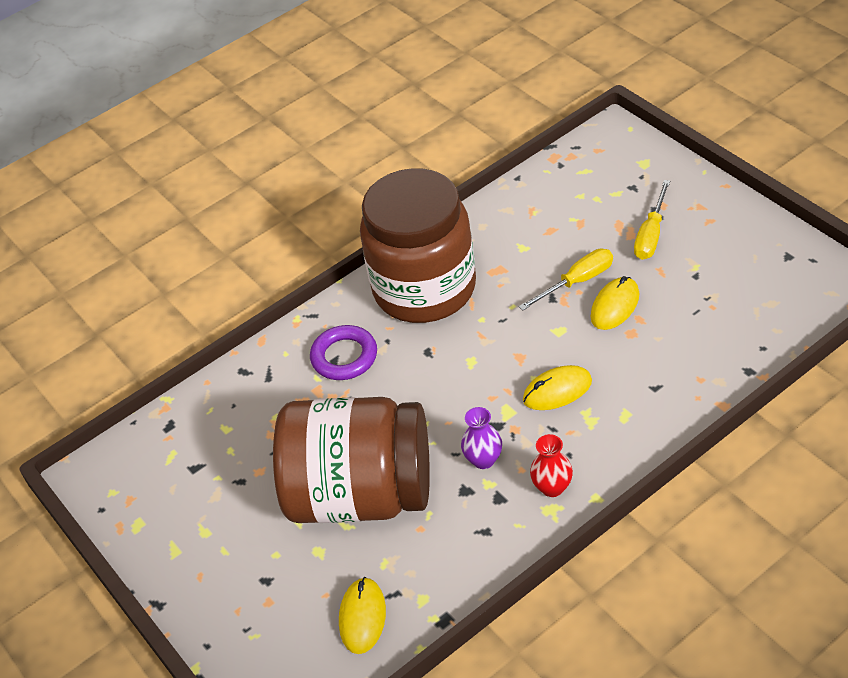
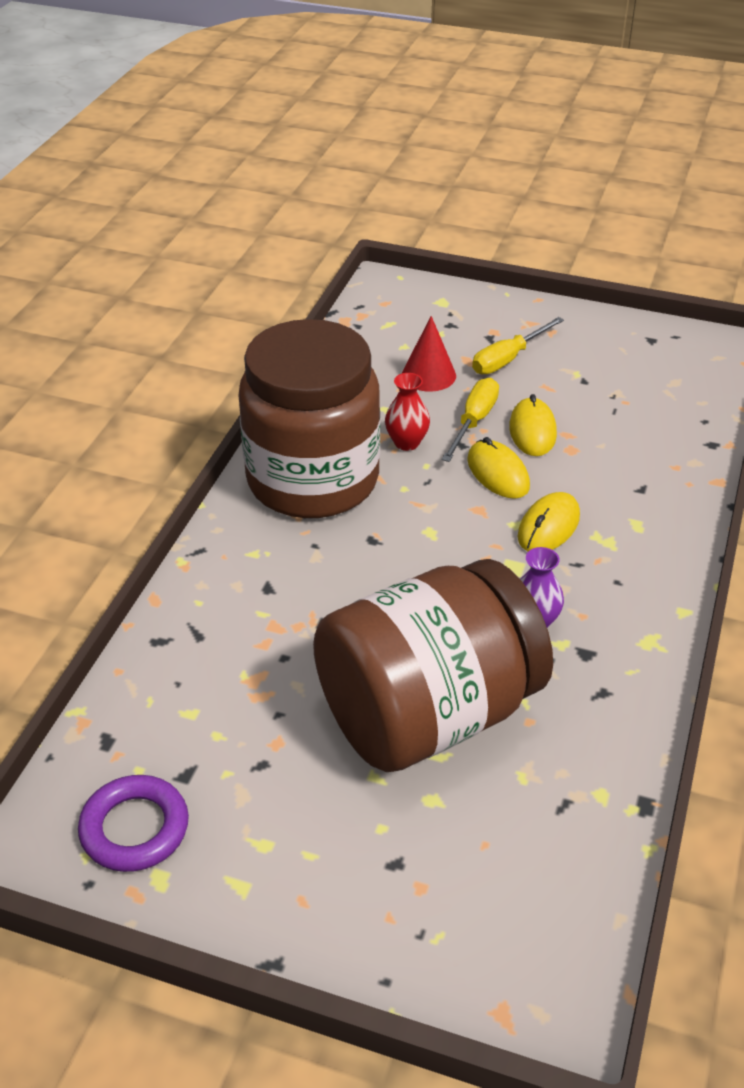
camera: 40 degrees left, 5 degrees down
(344, 357) = (277, 579): purple ring -> purple ring (135, 828)
(362, 617) = (552, 847): yellow mouse -> yellow mouse (498, 473)
(552, 487) = (631, 619): red vase -> red vase (406, 443)
(577, 228) = (428, 375): none -> red cone
(651, 234) = (508, 359): yellow screwdriver -> yellow screwdriver turned 60 degrees clockwise

